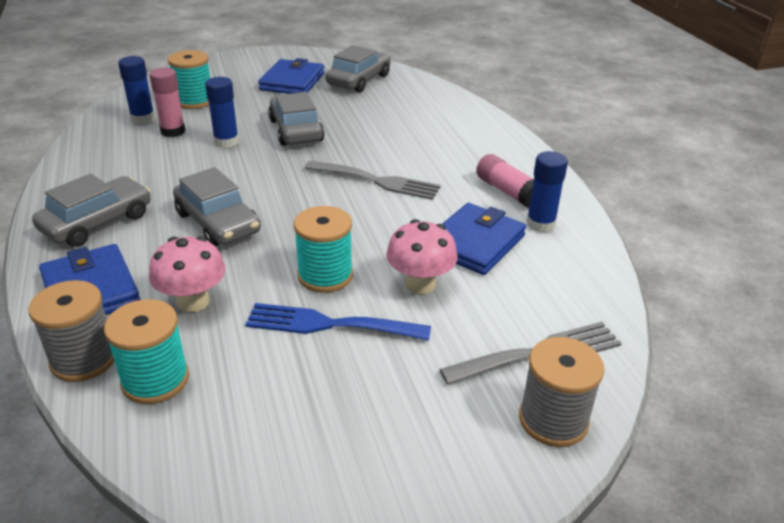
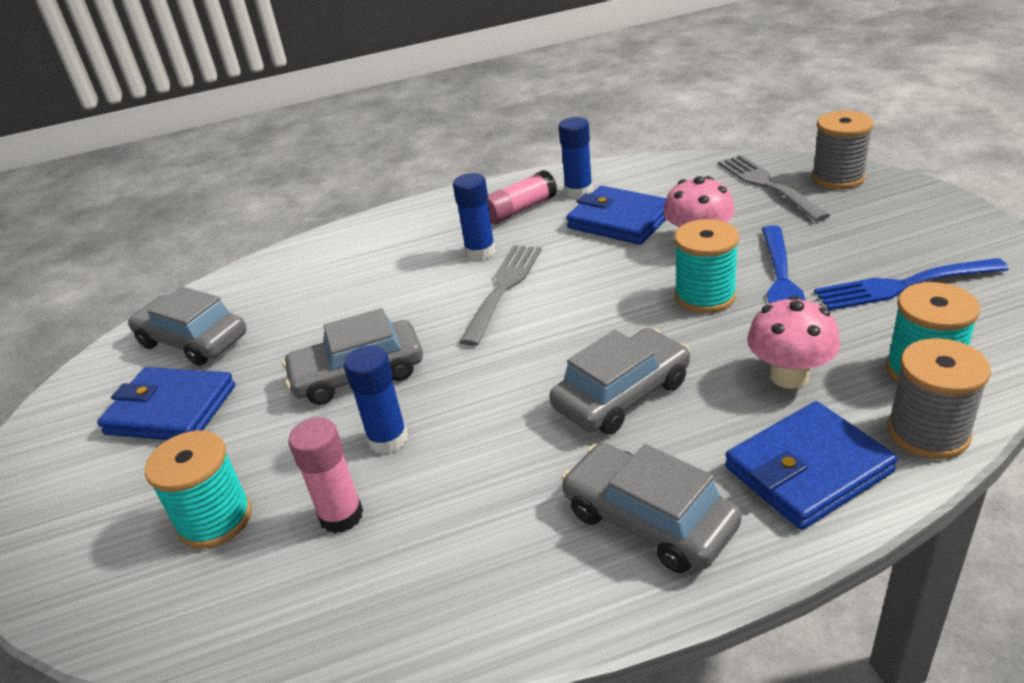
camera: 85 degrees left, 0 degrees up
(143, 118) = (277, 577): blue glue stick -> blue glue stick (480, 252)
(290, 406) = (902, 286): none -> blue fork

